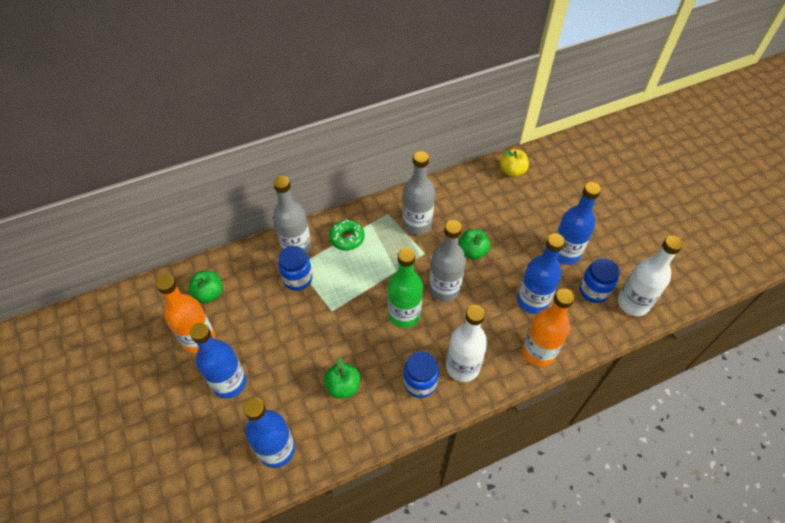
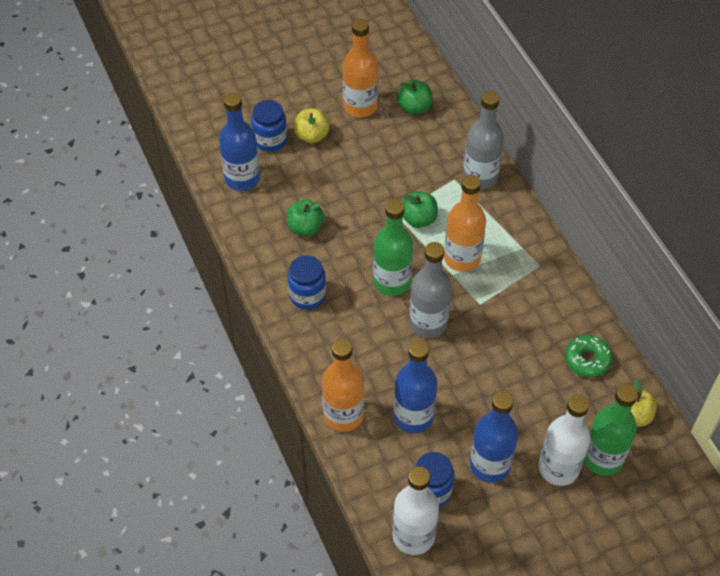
camera: 90 degrees right, 0 degrees up
(229, 383) = (312, 136): blue bottle -> yellow apple
(297, 278) = (437, 181): blue jar -> blue jar (270, 140)
(347, 238) = (497, 224): green donut -> green donut (587, 360)
(380, 263) = (462, 258): none -> orange bottle
(417, 224) = (525, 297): grey bottle -> none
(462, 367) = (325, 336): white bottle -> white bottle (558, 468)
(472, 251) = (485, 356): green apple -> green apple (418, 219)
(548, 189) = (602, 458): none -> green bottle

